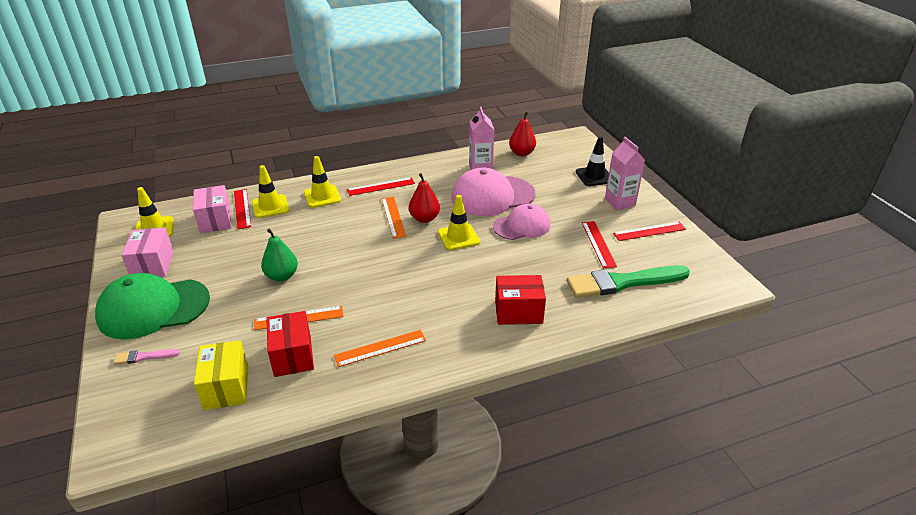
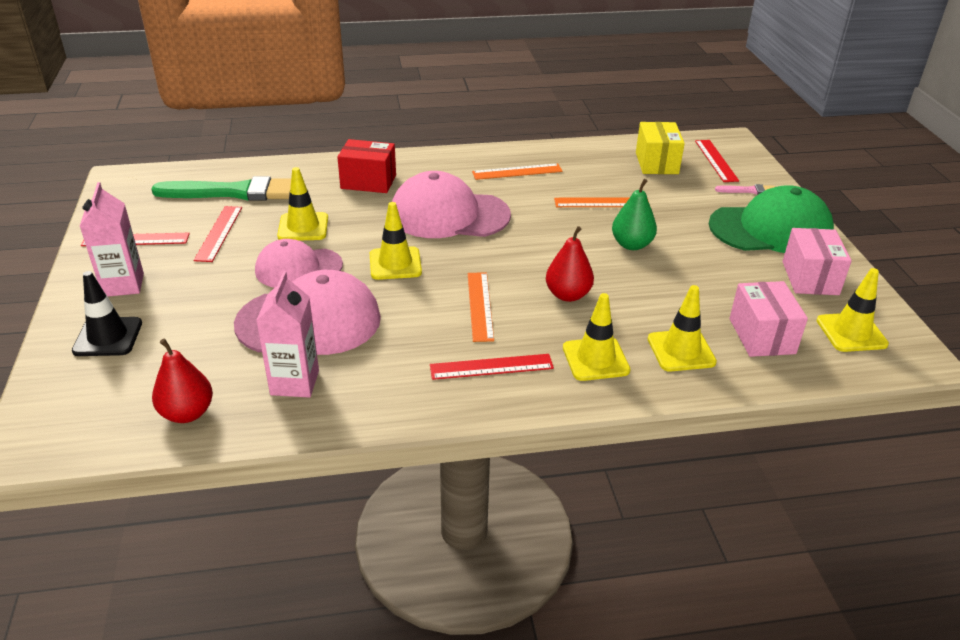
camera: 170 degrees left, 0 degrees up
(242, 208) = (728, 353): red ruler -> red ruler (716, 160)
(292, 356) = (602, 176): red box -> none
(424, 218) = (433, 297): red pear -> red pear (568, 295)
(433, 285) = (449, 215): none -> pink cap
(542, 257) = (303, 227): none -> yellow traffic cone

